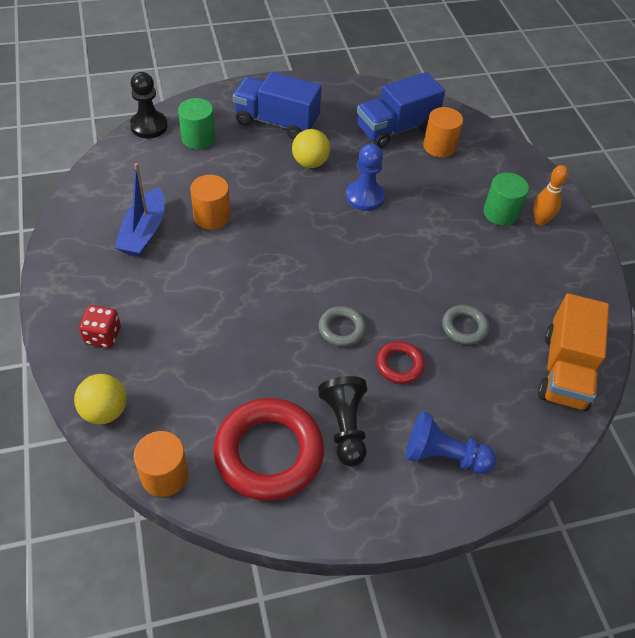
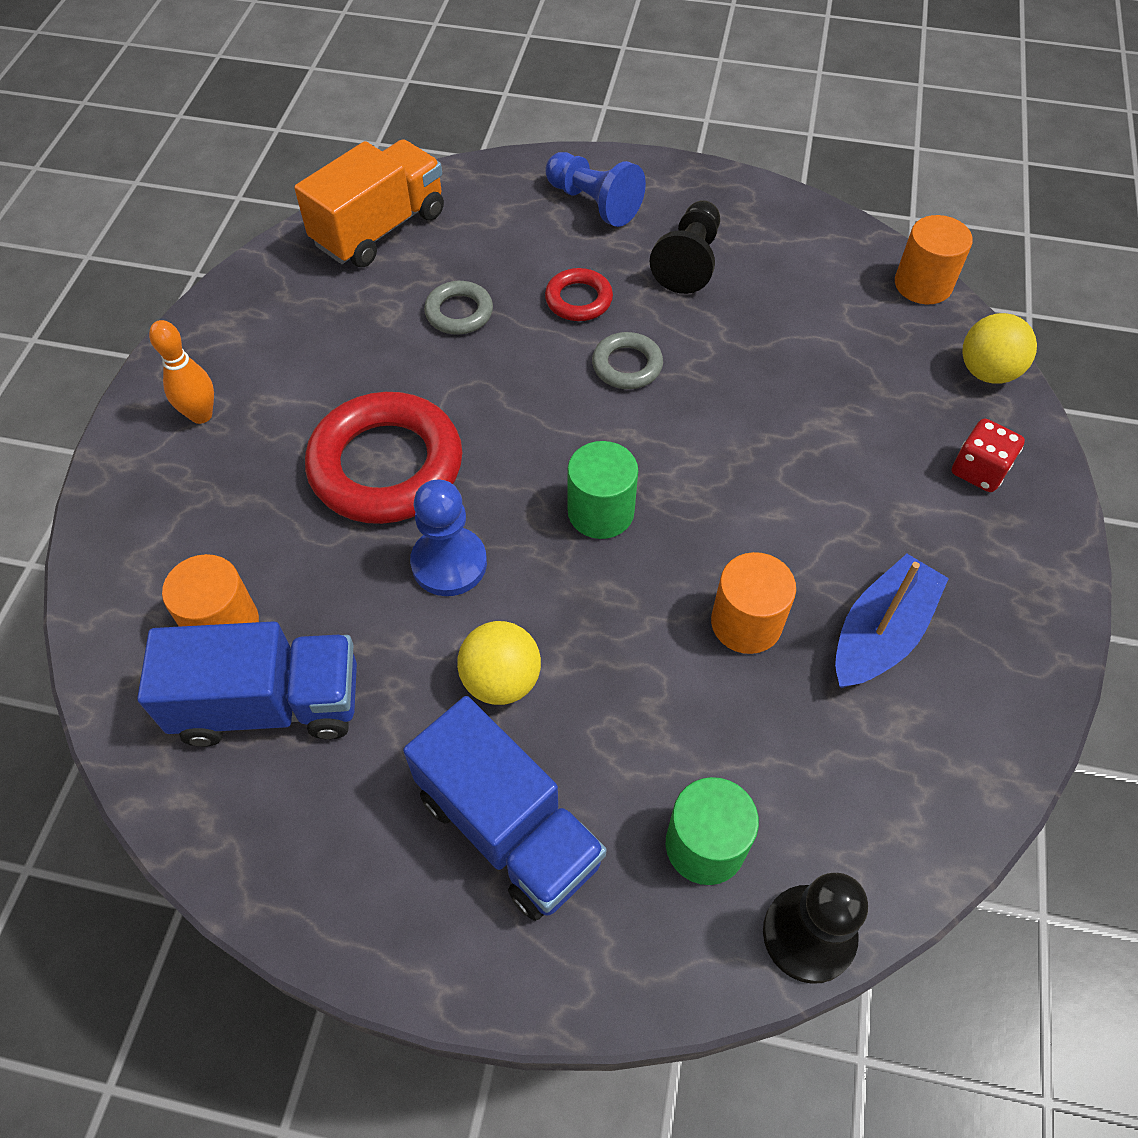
camera: 150 degrees left, 5 degrees up
(269, 453) = (792, 266): red ring -> red ring (386, 466)
(500, 213) = (249, 450): green cylinder -> green cylinder (600, 512)

